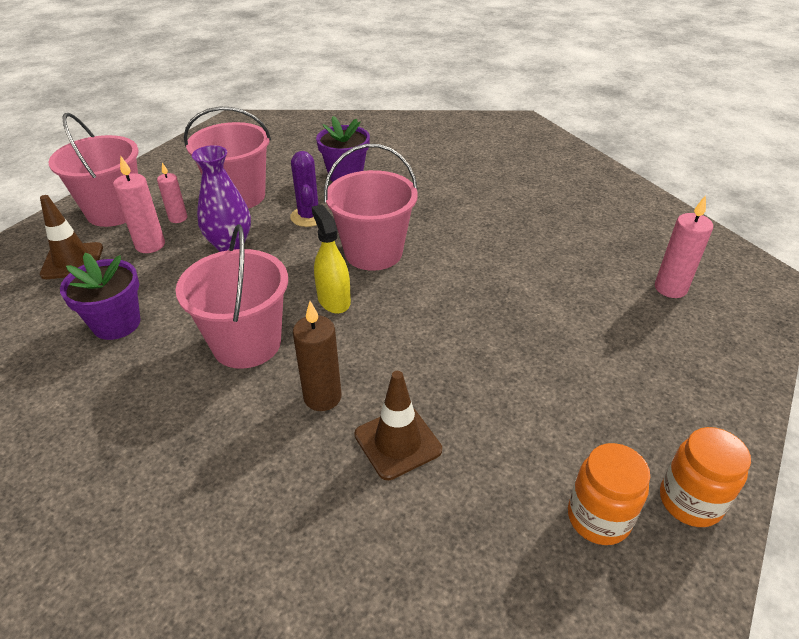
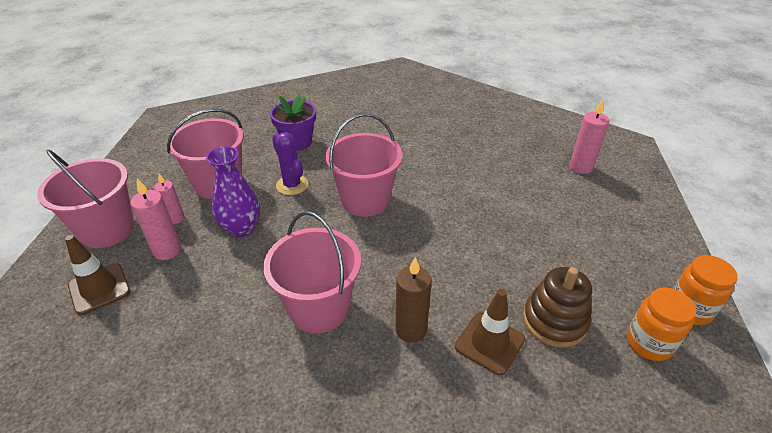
camera: 25 degrees left, 0 degrees up
(116, 323) = (189, 332): purple flower pot -> none
(334, 300) = (362, 248): yellow spray bottle -> none
(493, 448) = (554, 321): none -> brown stacking toy

